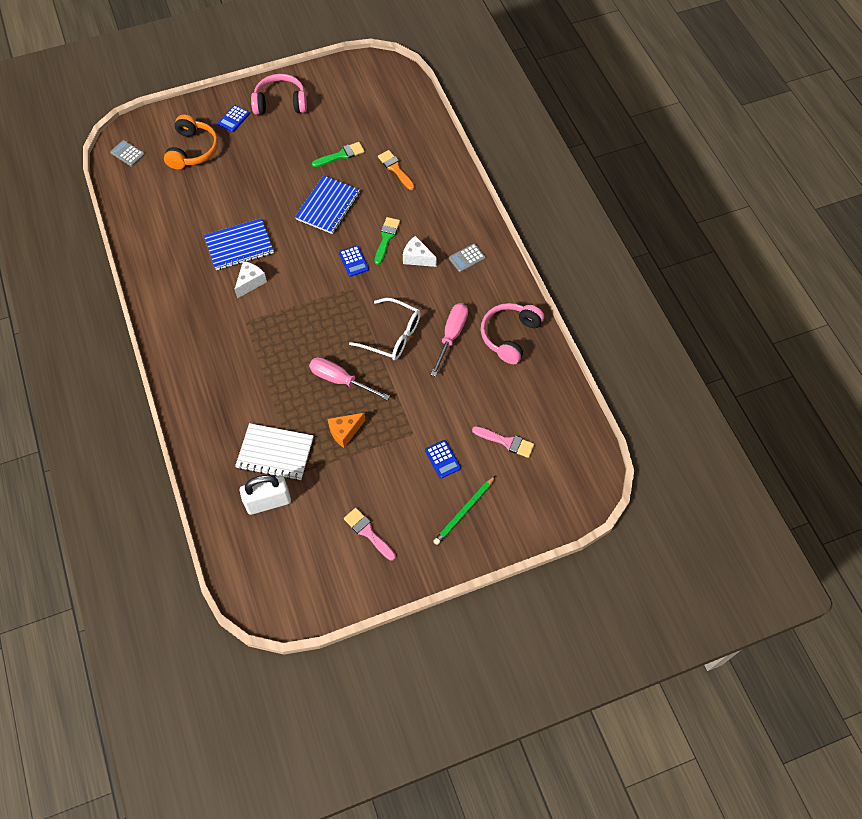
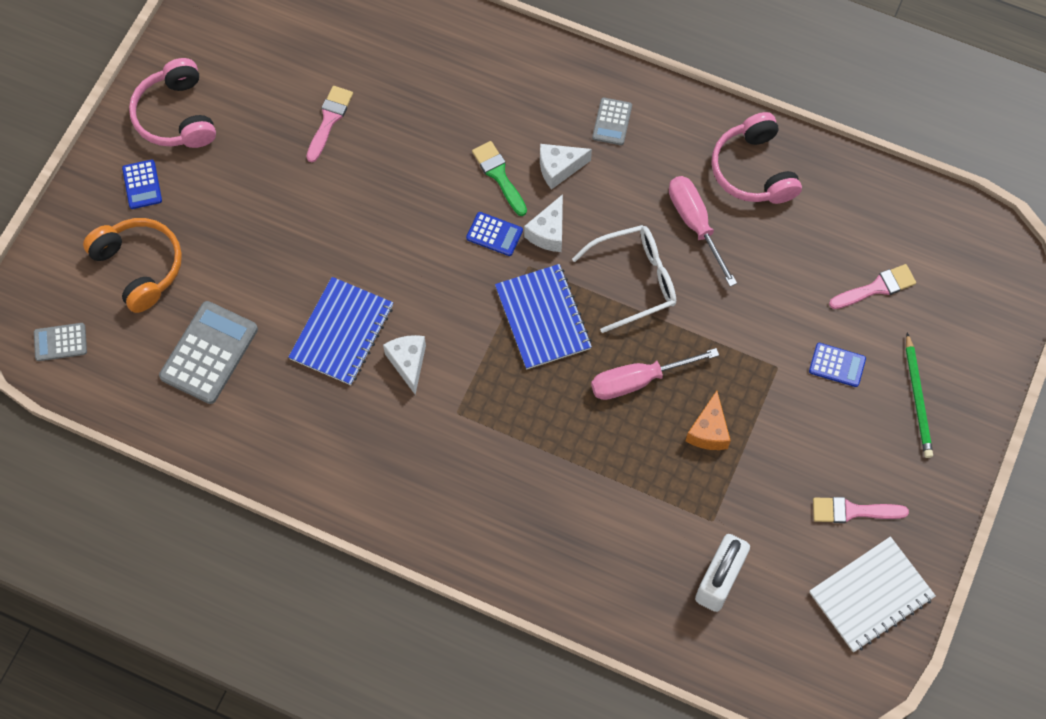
camera: 45 degrees left, 5 degrees up
(177, 207) = (209, 353): none -> grey calculator
(275, 453) = (664, 523): white notebook -> white notebook (871, 595)
(280, 103) = (176, 116): pink headphones -> pink headphones turned 60 degrees counterclockwise
(328, 206) = (388, 195): blue notebook -> blue notebook (543, 318)
(341, 155) = (329, 120): green brush -> pink brush
(378, 281) = (548, 232): none -> white cheese
(395, 169) = (412, 84): orange brush -> none

